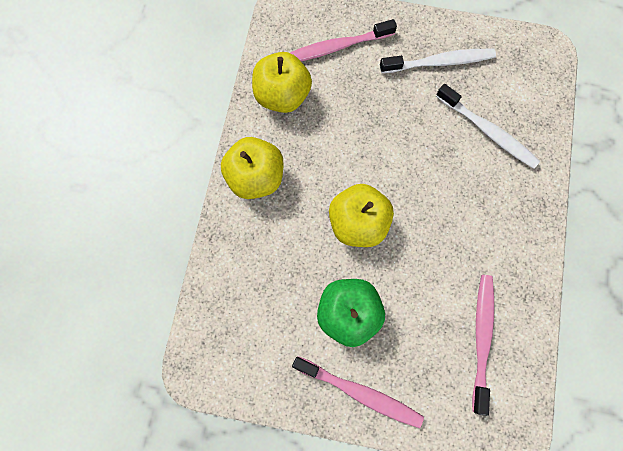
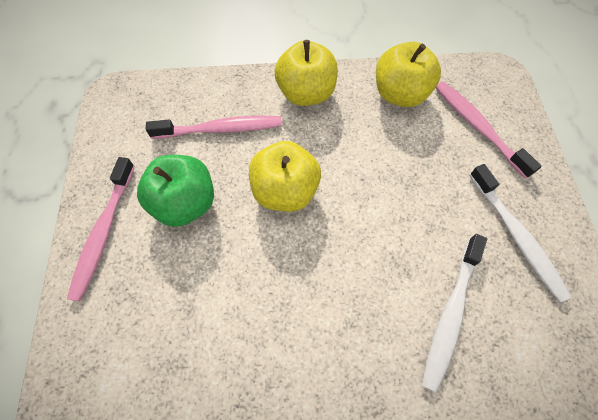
camera: 75 degrees right, 10 degrees down
(481, 338) = (178, 355): pink toothbrush -> pink toothbrush (220, 129)

